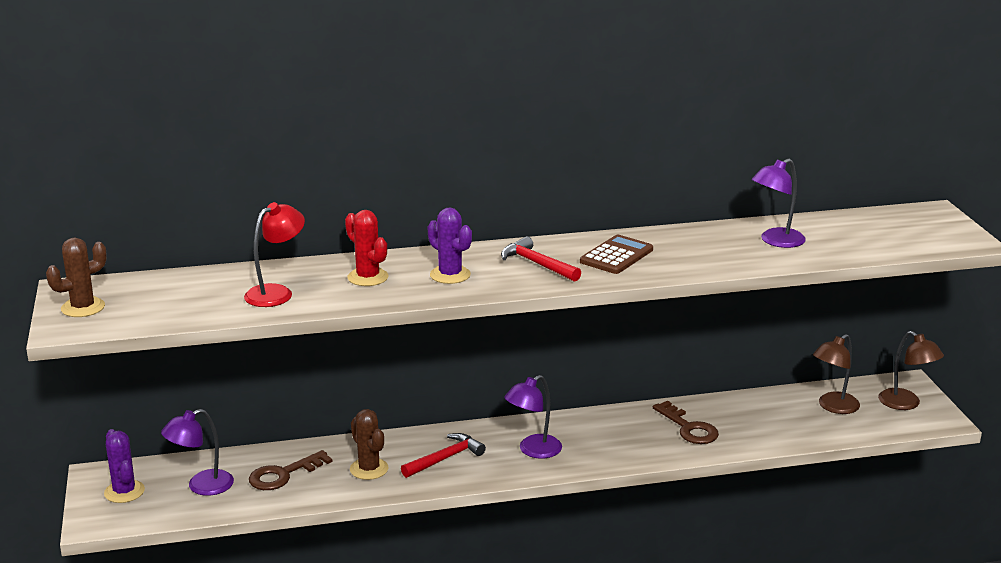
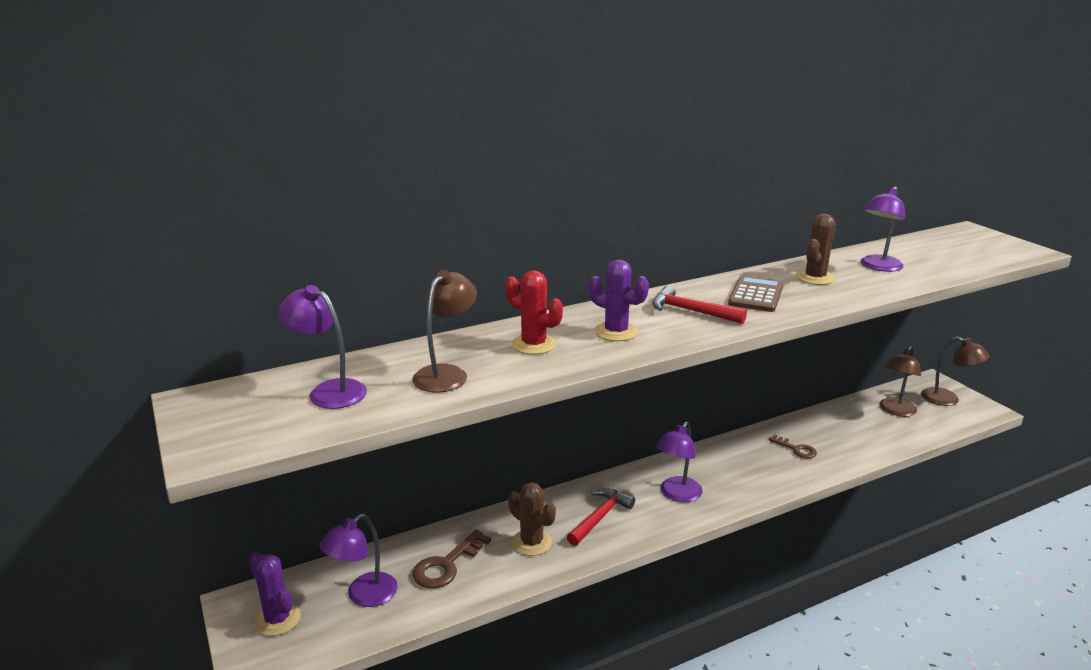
camera: 15 degrees left, 0 degrees up
(83, 307) = (222, 422): brown cactus -> brown cactus (815, 278)
(174, 295) = (328, 391): none -> purple lamp
(276, 293) = (446, 374): red lamp -> brown lamp
(689, 428) = (796, 449): brown key -> brown key, size x0.64

